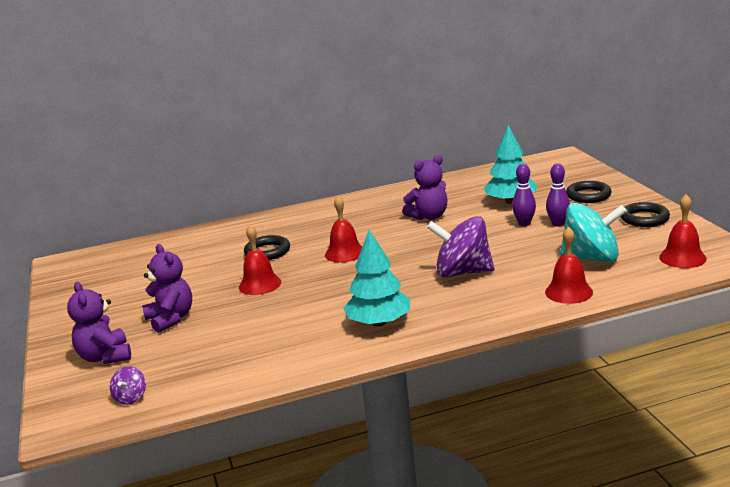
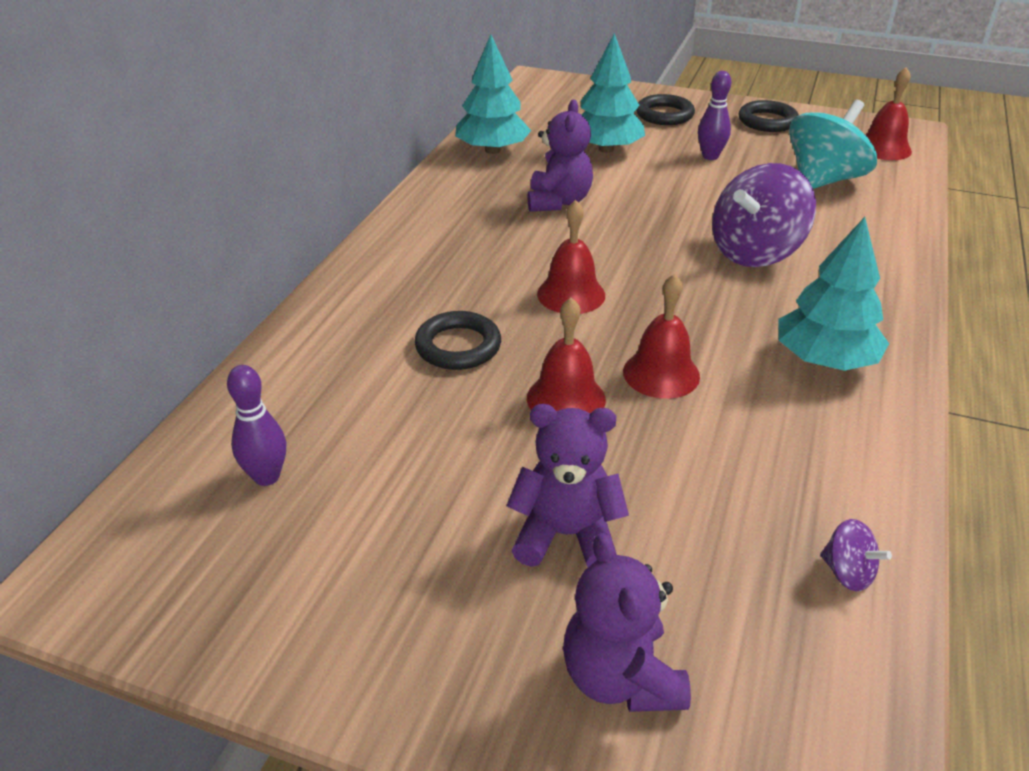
camera: 55 degrees left, 15 degrees up
(105, 357) = (620, 677): purple teddy bear -> purple teddy bear turned 60 degrees clockwise
(131, 398) = (826, 702): purple spinning top -> purple spinning top (847, 573)
(455, 184) = (492, 150): none -> turquoise tree
(524, 223) = (678, 169): purple bowling pin -> purple bowling pin (267, 476)
(568, 292) = (889, 224): red bell -> red bell (661, 373)

